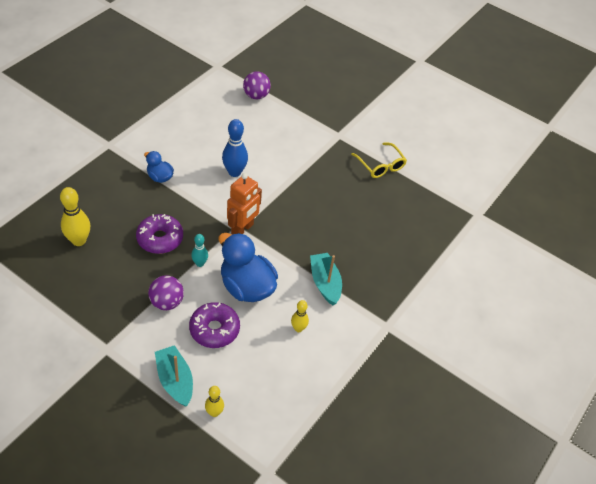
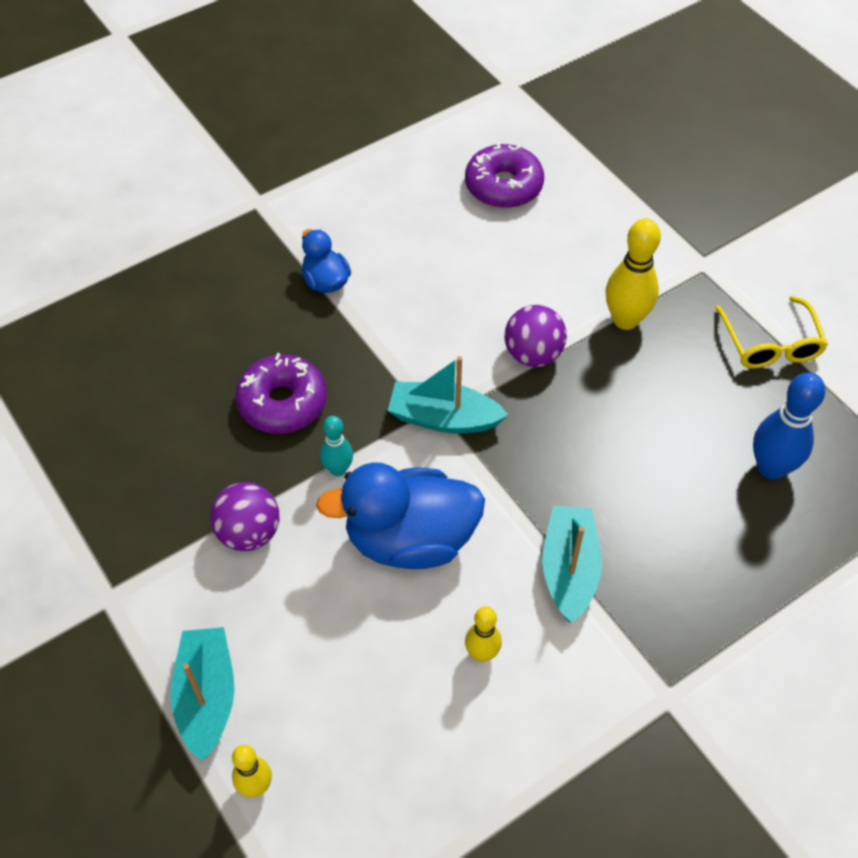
camera: 25 degrees right, 5 degrees up
(79, 240) = (138, 374): yellow bowling pin -> yellow bowling pin (625, 320)
(214, 329) = (317, 612): purple donut -> purple donut (503, 186)
(234, 172) = (468, 299): blue bowling pin -> blue bowling pin (771, 468)
(242, 229) = (443, 418): orange robot -> turquoise boat
(246, 287) = (410, 539): blue duck -> blue duck turned 75 degrees counterclockwise
(256, 96) = (564, 154): purple ball -> purple ball (533, 354)

